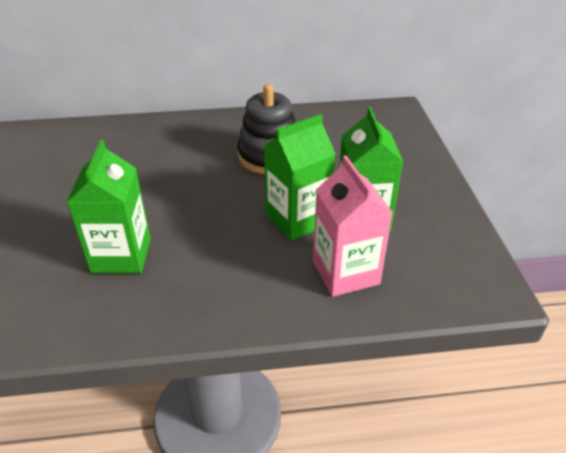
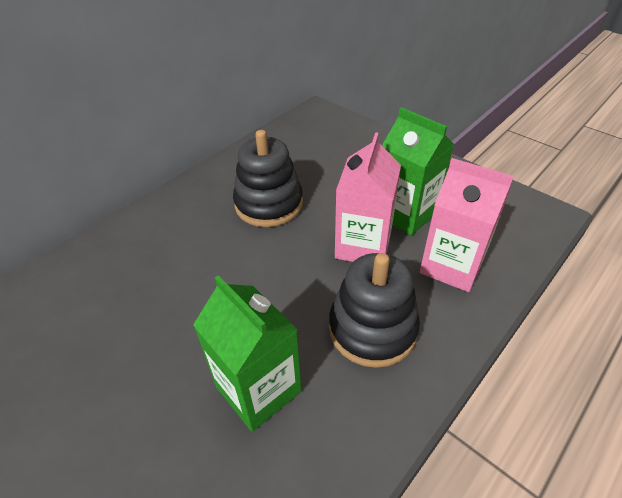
camera: 40 degrees left, 5 degrees up
(230, 271) = (372, 329): none -> black stacking toy
(297, 219) = (363, 246): green carton -> pink carton

